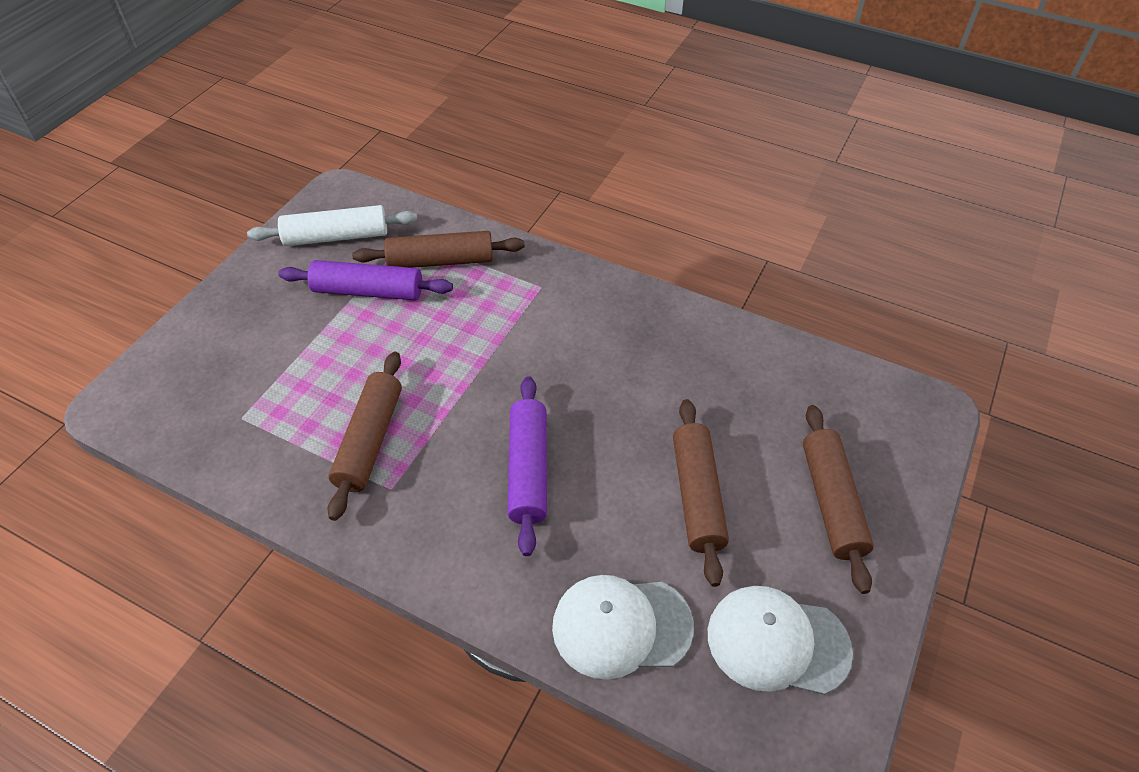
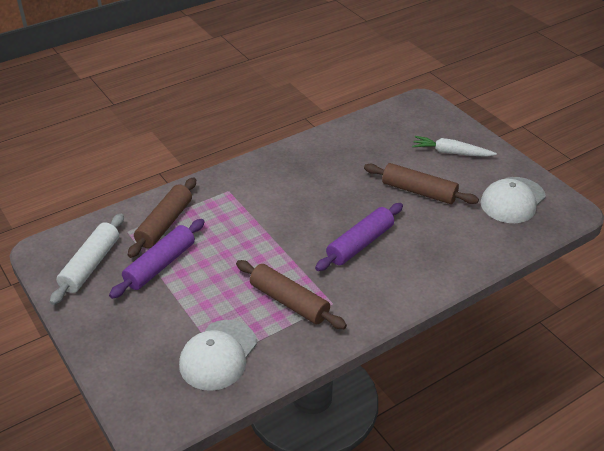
camera: 60 degrees left, 10 degrees down
(528, 470) = (360, 244): purple rolling pin -> purple rolling pin turned 75 degrees counterclockwise
(621, 626) = (476, 246): white cap -> white cap (218, 355)
(831, 502) = (451, 152): brown rolling pin -> white carrot

